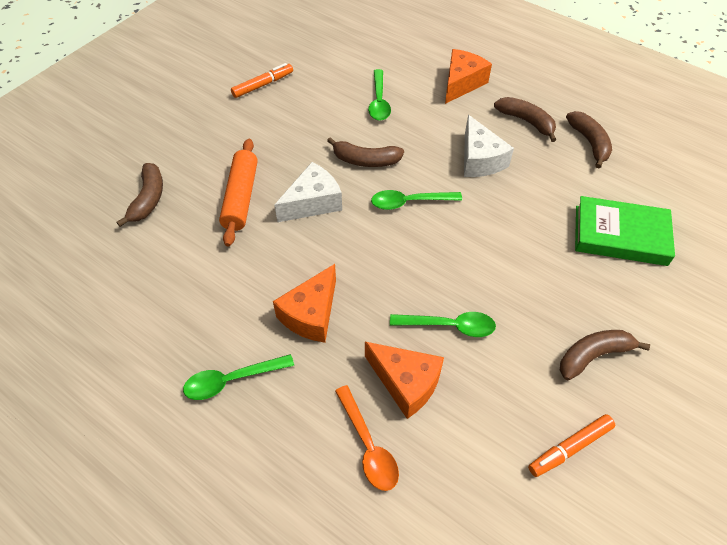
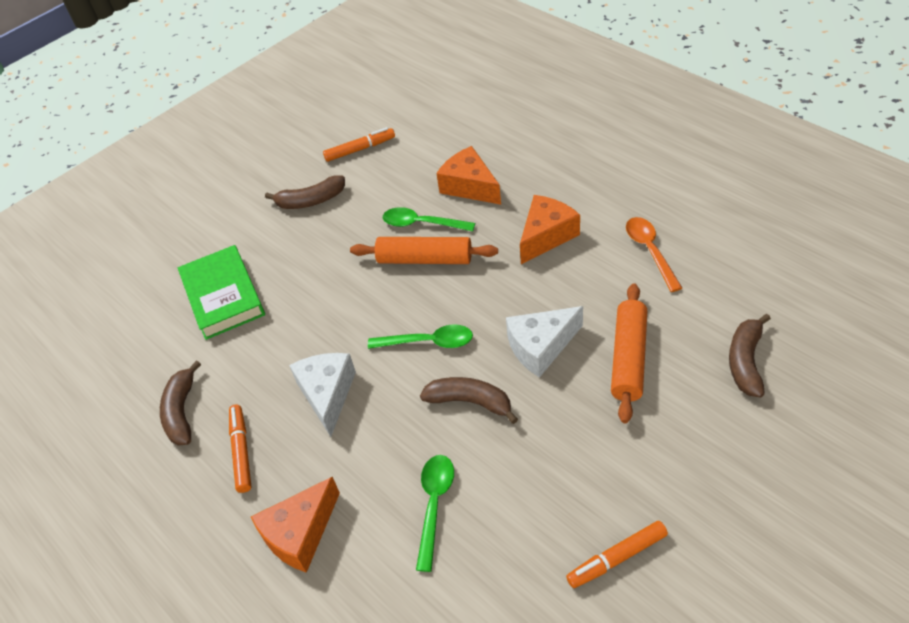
camera: 165 degrees left, 5 degrees down
(232, 380) = (615, 191): green spoon -> none
(368, 445) = (506, 152): orange spoon -> orange spoon (650, 251)
(434, 282) = (425, 259): none -> orange rolling pin
(526, 121) = (241, 451): brown banana -> orange marker
(620, 235) = (223, 296): green book -> green book turned 45 degrees clockwise

